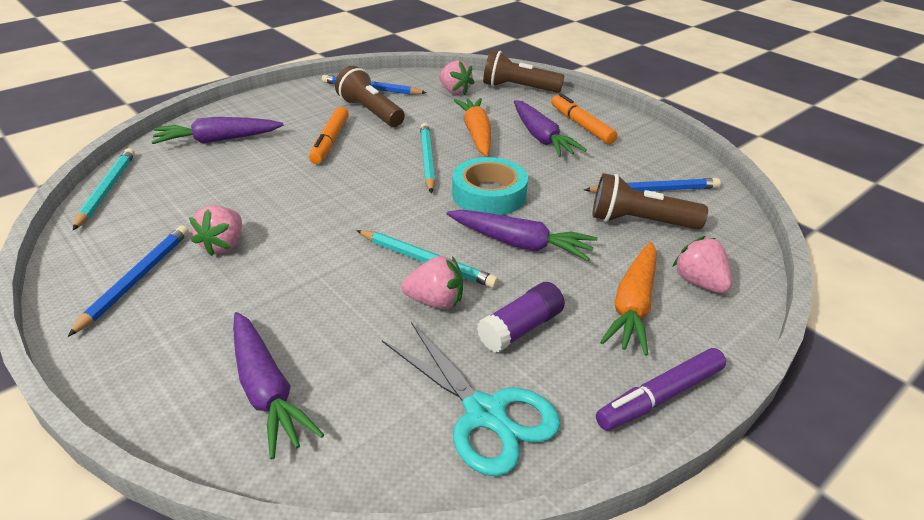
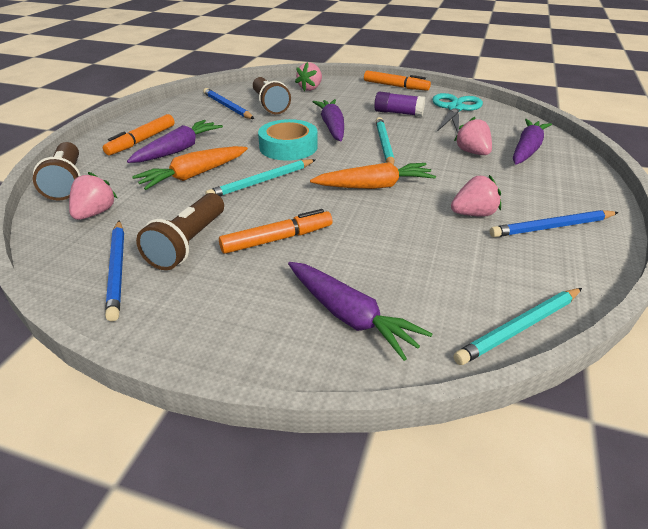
camera: 120 degrees left, 0 degrees up
(435, 301) = (411, 133): pink strawberry -> pink strawberry (472, 152)
(633, 305) = (347, 97): orange carrot -> orange carrot (374, 186)
(661, 396) = (395, 86): purple marker -> orange marker

